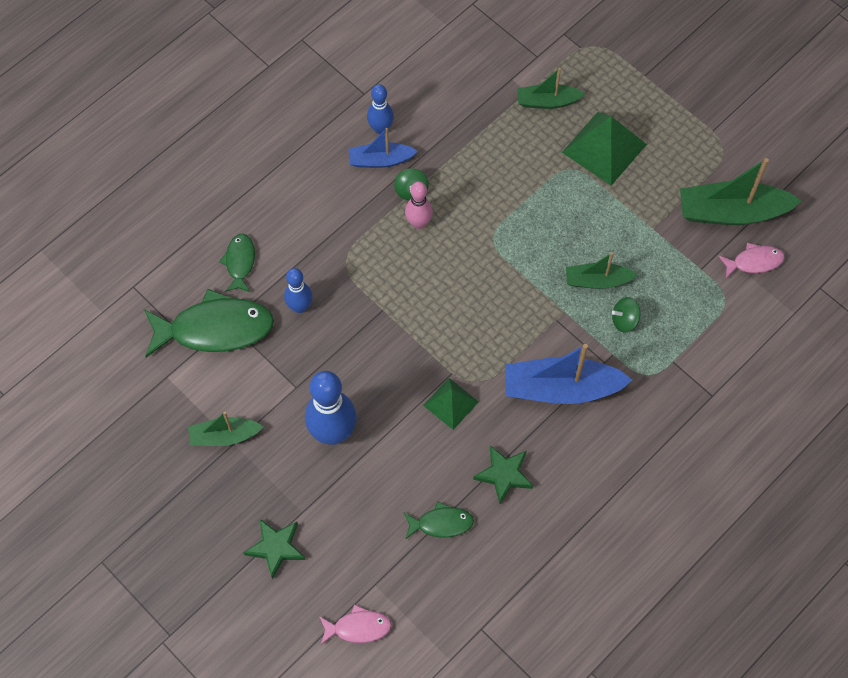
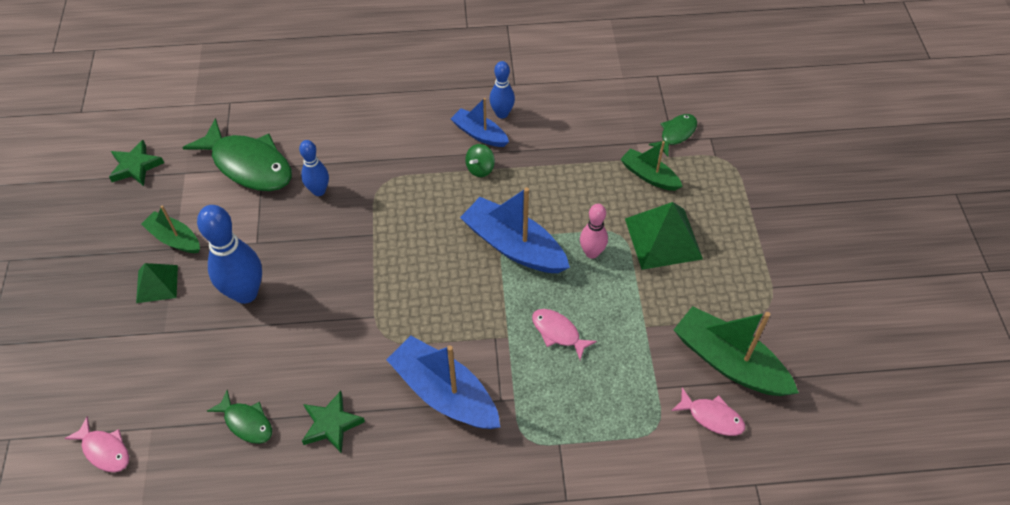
camera: 40 degrees right, 10 degrees down
(240, 262) = (312, 134): green fish -> green fish (676, 134)
(276, 548) = (119, 342): green star -> green star (135, 166)
(418, 223) = (462, 193): pink bowling pin -> pink bowling pin (591, 253)
(451, 403) = (349, 338): green pyramid -> green pyramid (157, 284)
(500, 237) = (513, 246): none -> blue boat
(597, 281) = (558, 332): green boat -> pink fish
(624, 320) = (550, 380): green spinning top -> none

